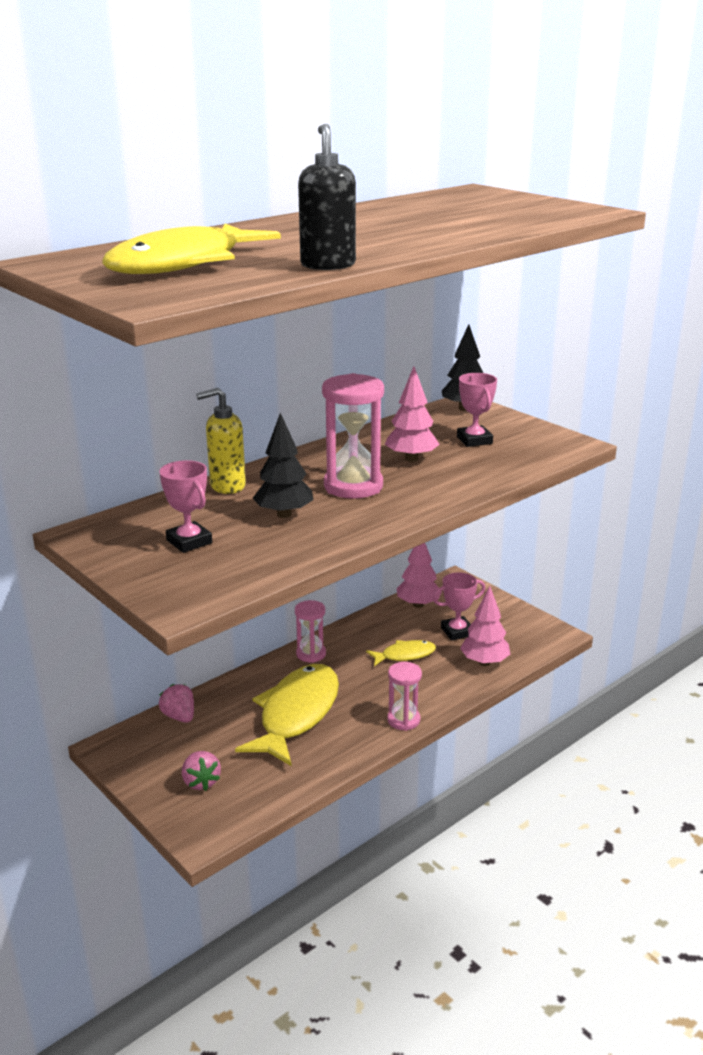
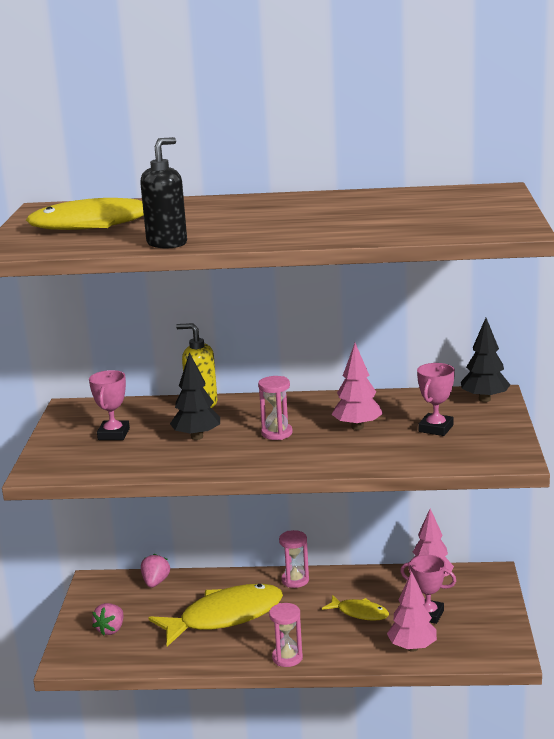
camera: 45 degrees right, 5 degrees down
(353, 486) = (277, 433): pink hourglass -> pink hourglass, size x0.59

